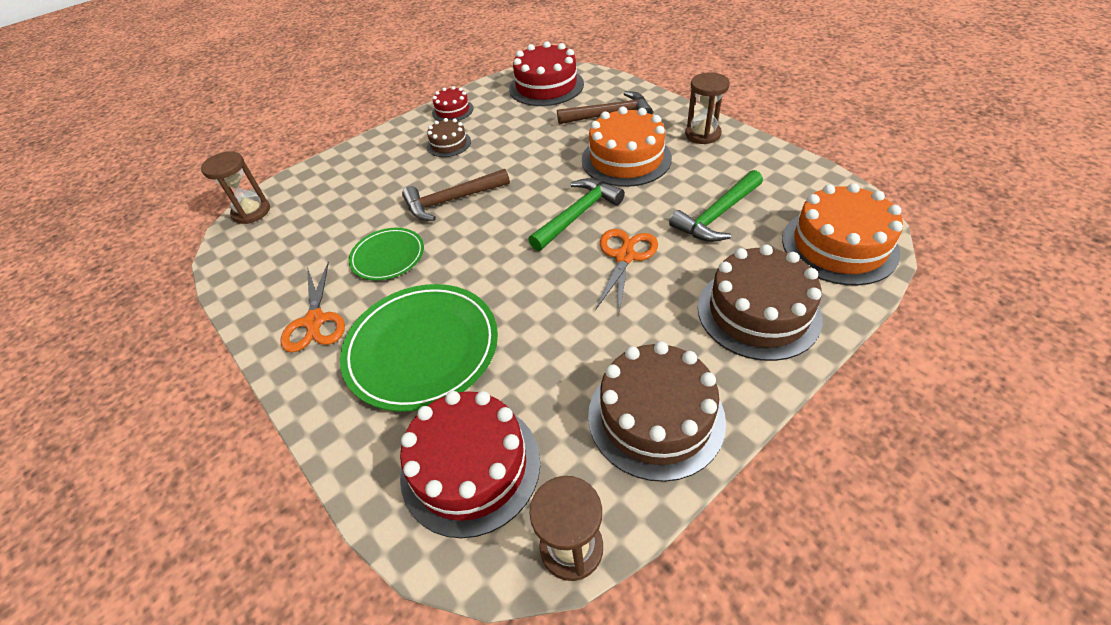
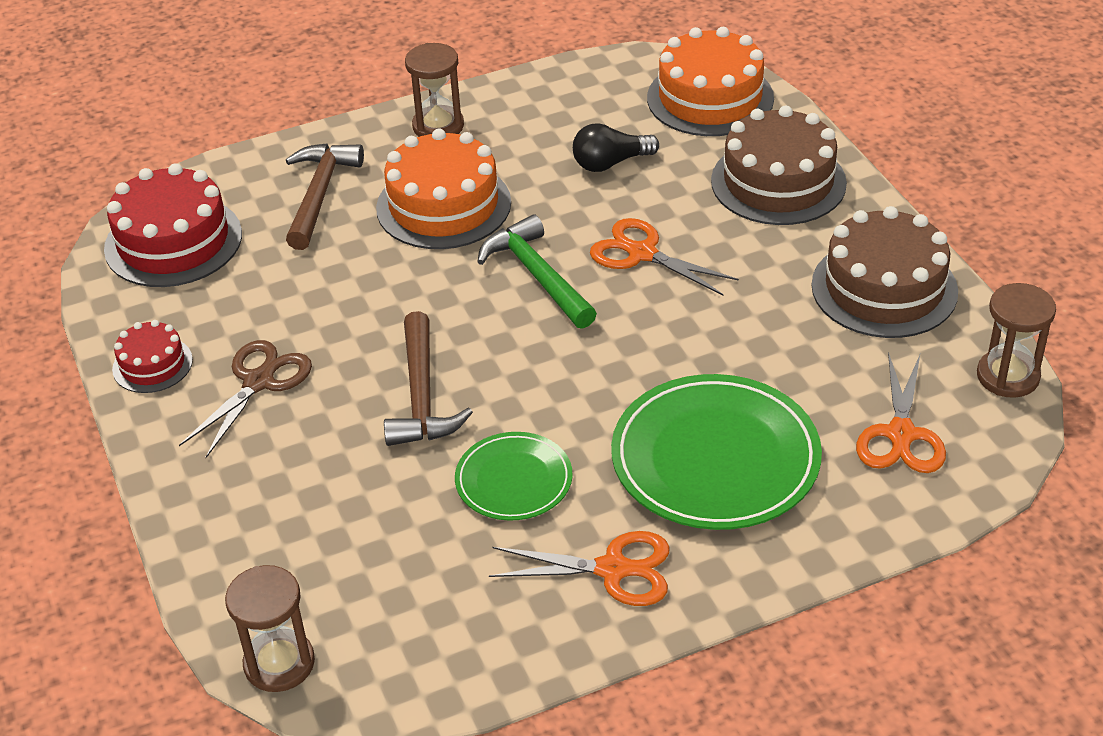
camera: 75 degrees left, 5 degrees down
(449, 144) = (259, 382): brown cake -> brown scissors
(470, 466) = (901, 435): red cake -> orange scissors
(717, 215) = (610, 163): green hammer -> black light bulb

